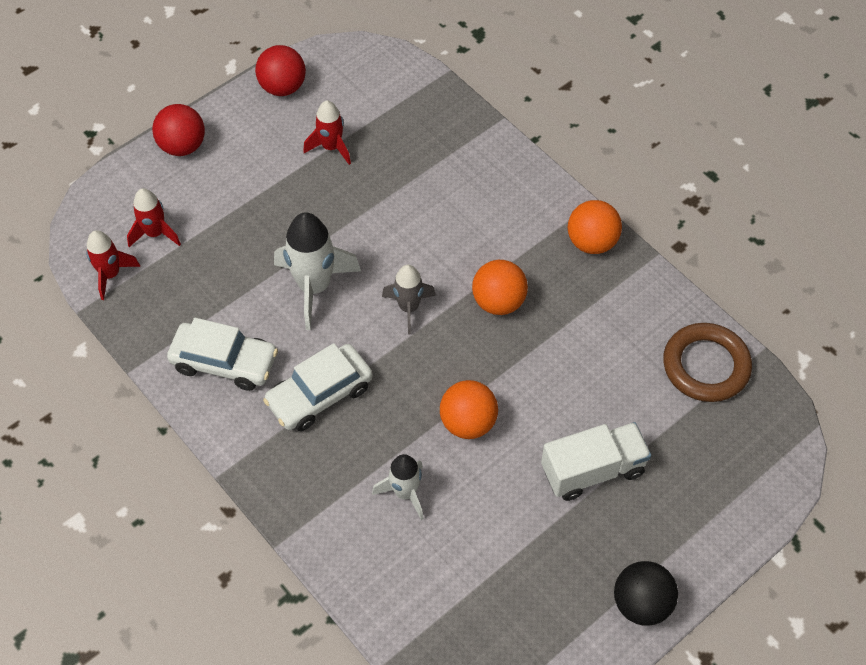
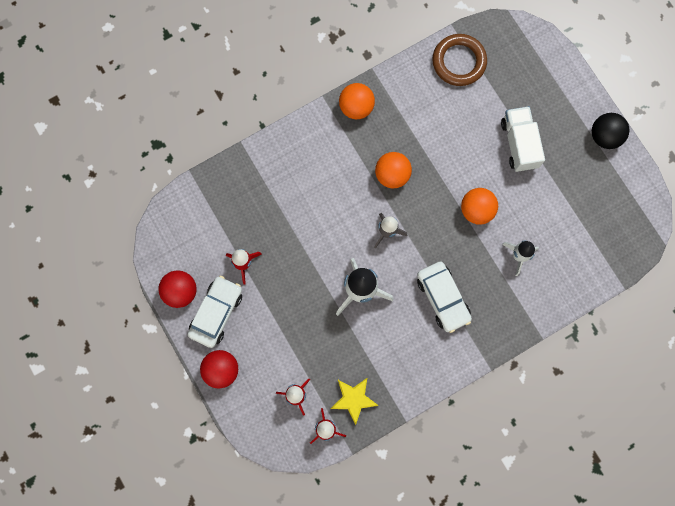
camera: 80 degrees left, 20 degrees up
(155, 302) = (353, 399): none -> yellow star
(224, 362) = (409, 356): white car -> white car (216, 313)

